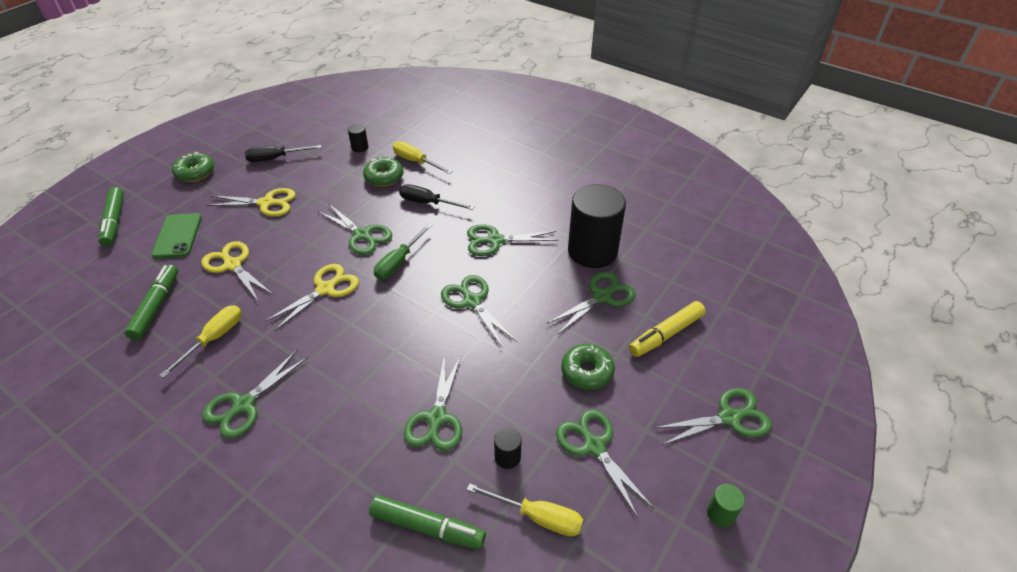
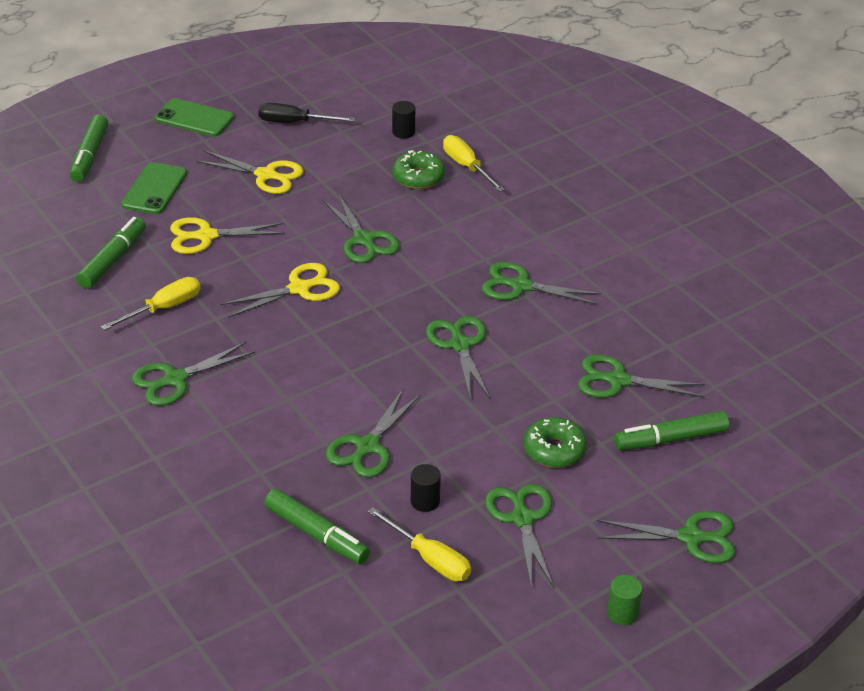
camera: 20 degrees right, 5 degrees down
(195, 173) = (194, 118): green donut -> green phone
(232, 265) = (205, 236): yellow scissors -> yellow scissors turned 75 degrees counterclockwise
(399, 262) = (394, 281): green screwdriver -> none
(428, 203) = (459, 221): black screwdriver -> none
(592, 251) = (635, 328): black cylinder -> none
(602, 297) = (617, 380): green scissors -> green scissors turned 150 degrees counterclockwise
(666, 334) = (670, 439): yellow marker -> green marker

